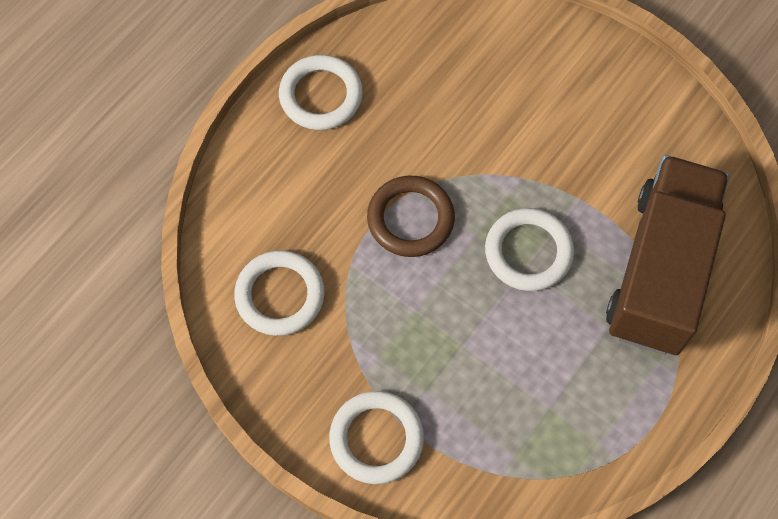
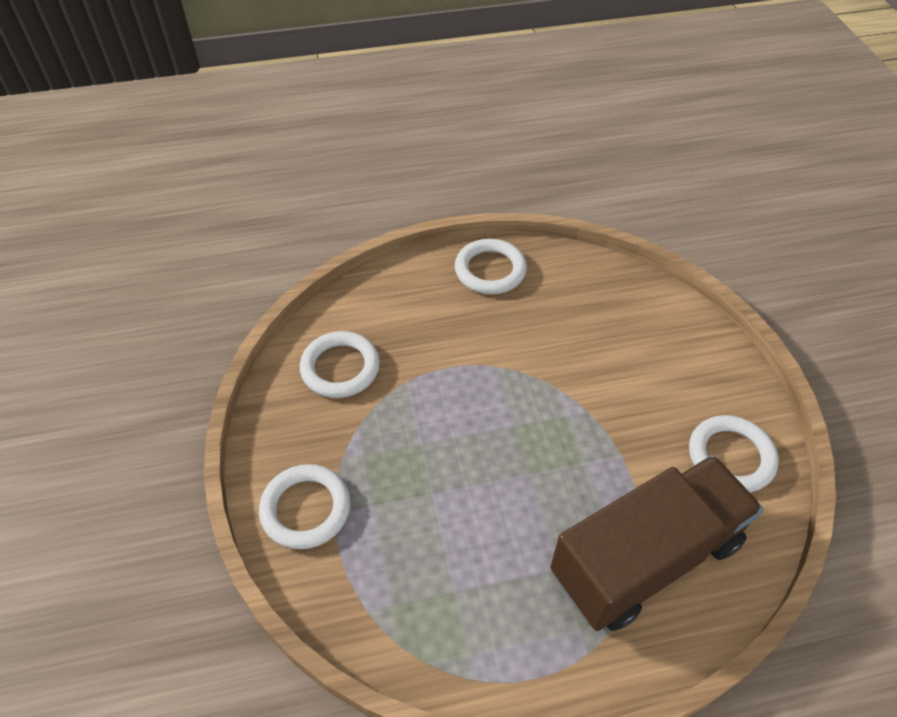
camera: 40 degrees right, 15 degrees down
(410, 219) = (477, 382): brown ring -> none
(528, 252) = (545, 465): white ring -> white ring (730, 457)

